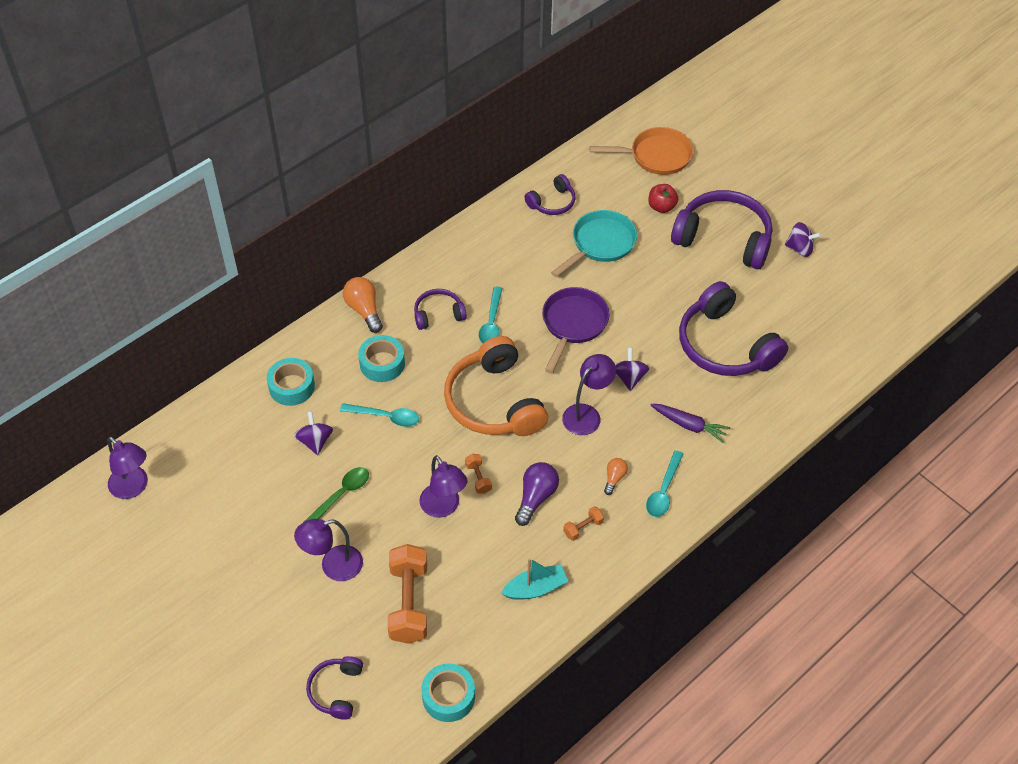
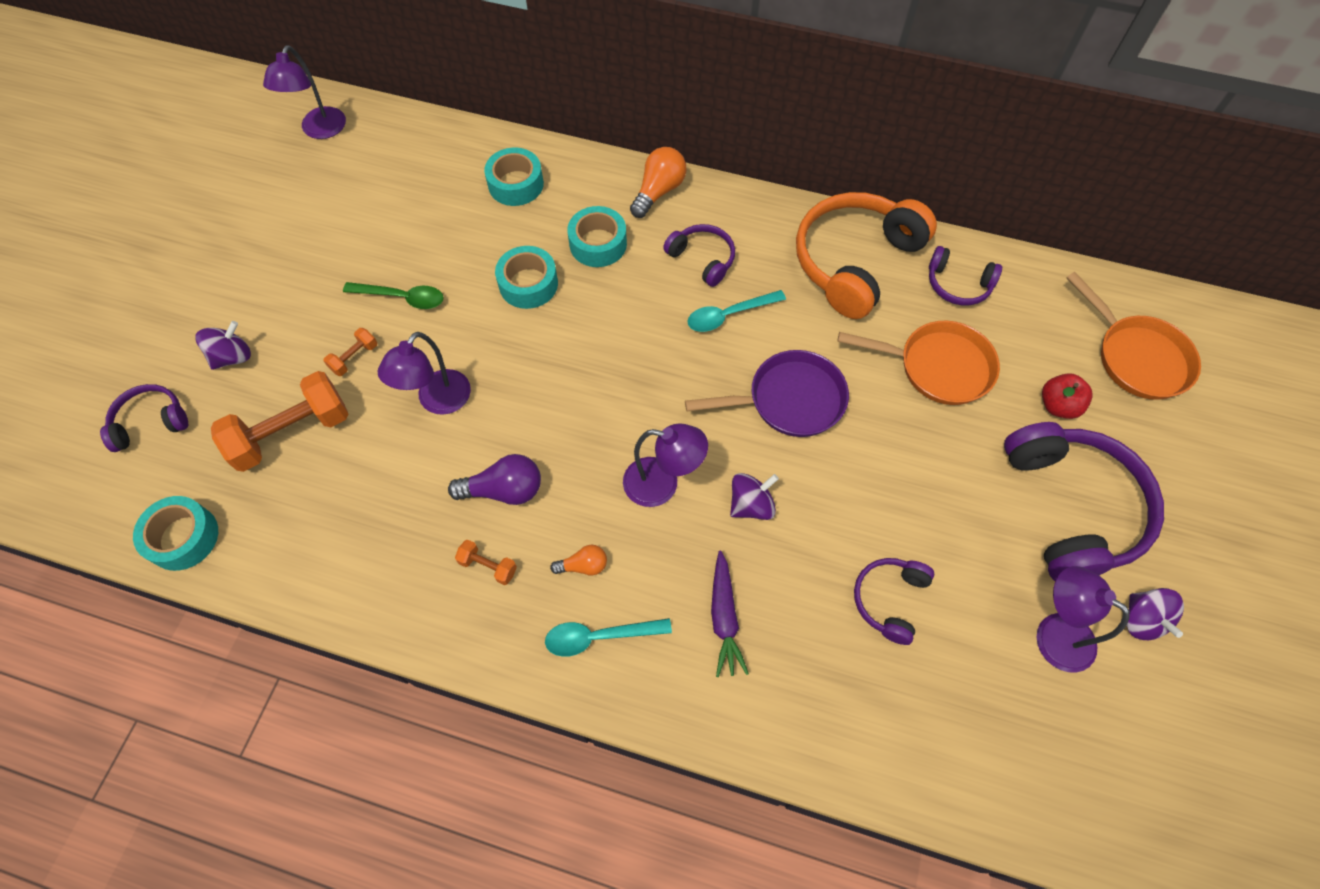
camera: 60 degrees right, 10 degrees up
(315, 441) = (458, 239): purple spinning top -> purple spinning top (232, 357)
(333, 566) = (307, 338): purple lamp -> purple lamp (1053, 633)
(386, 417) = (528, 284): turquoise spoon -> turquoise tape
(478, 478) = (497, 415): orange dumbbell -> orange dumbbell (354, 358)
(494, 402) = (616, 376): orange headphones -> orange headphones (855, 262)
(535, 588) = (372, 556): turquoise boat -> none
(600, 244) = (937, 367): turquoise pan -> orange pan
(725, 345) = (889, 600): purple headphones -> purple headphones, size x0.51

